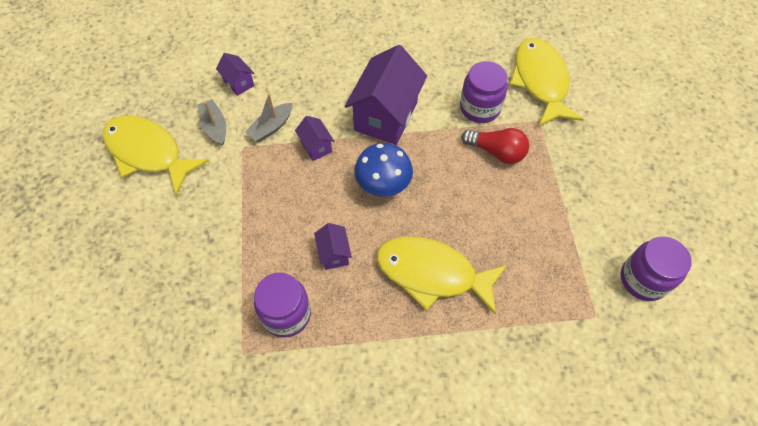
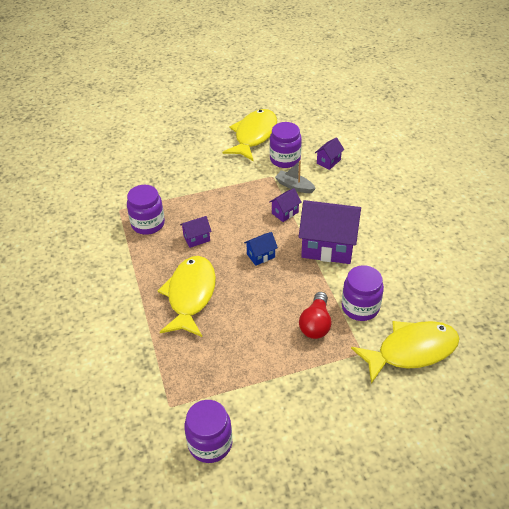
camera: 80 degrees right, 15 degrees down
(215, 127) = (285, 159): grey boat -> purple jar
(383, 185) = (261, 256): blue mushroom -> blue house

